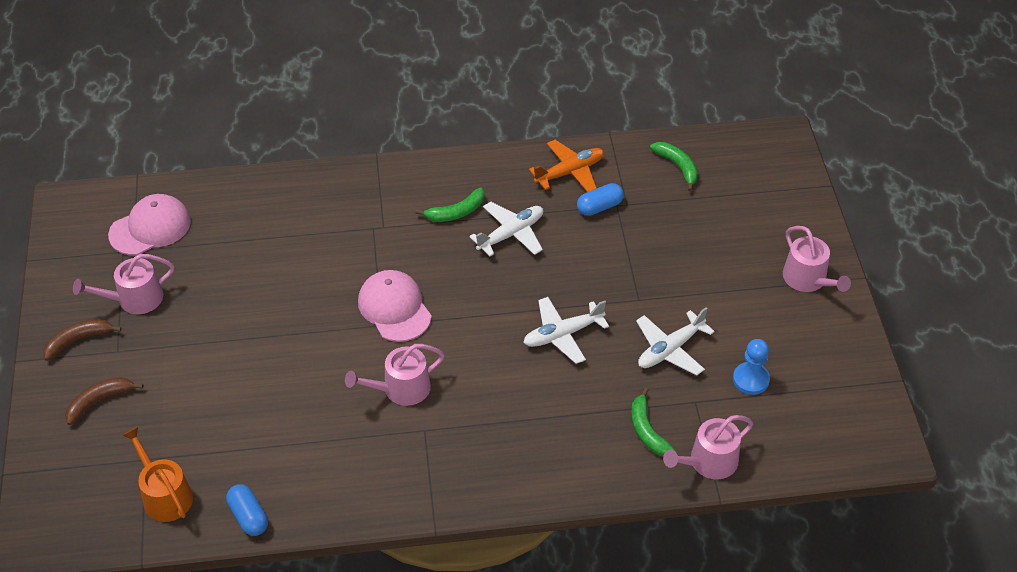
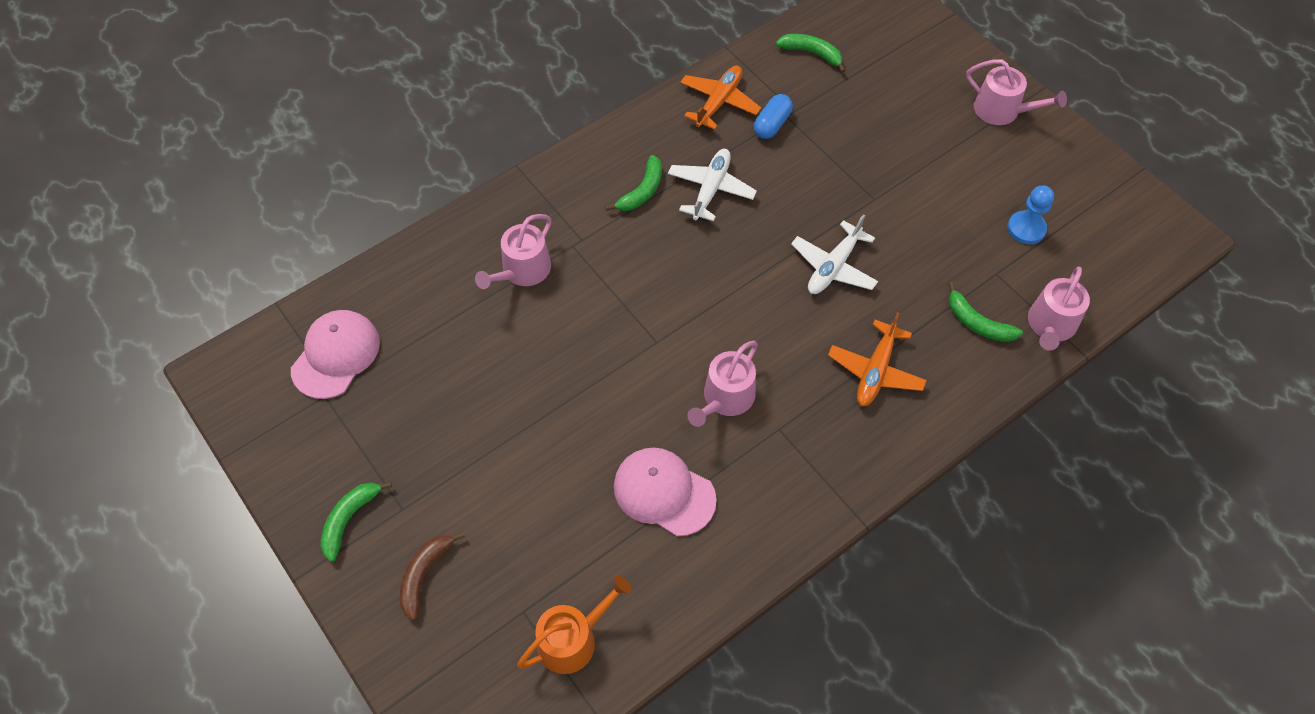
camera: 30 degrees left, 10 degrees up
(78, 340) = (349, 519): brown banana -> green banana
(134, 299) = (378, 442): pink watering can -> pink watering can (522, 271)
(164, 495) = (573, 639): orange watering can -> orange watering can turned 120 degrees clockwise
(248, 516) = (677, 613): blue capsule -> none
(394, 308) = (656, 318): pink cap -> pink cap (664, 492)
(533, 426) = (875, 371): none -> orange plane
(670, 349) = (938, 234): white plane -> none

